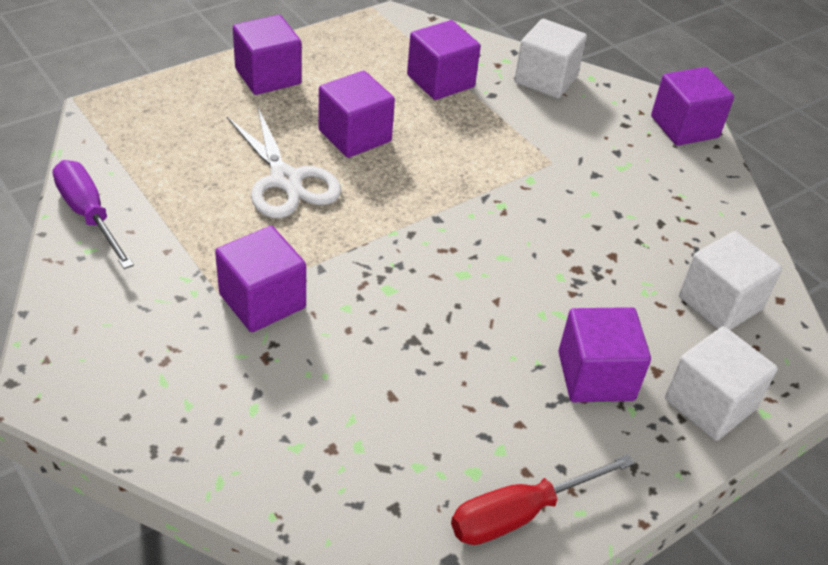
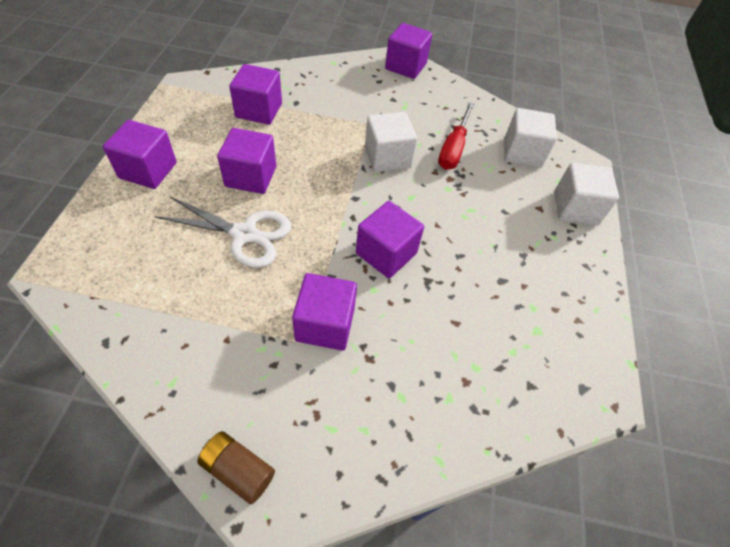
camera: 45 degrees left, 10 degrees up
(59, 347) = (238, 470): none -> brown battery
(89, 215) = (140, 357): purple screwdriver -> none
(520, 513) = (579, 334): red screwdriver -> red screwdriver (453, 148)
(546, 79) = (313, 76): white cube -> white cube (387, 157)
(596, 376) = (522, 231): purple cube -> purple cube (386, 253)

